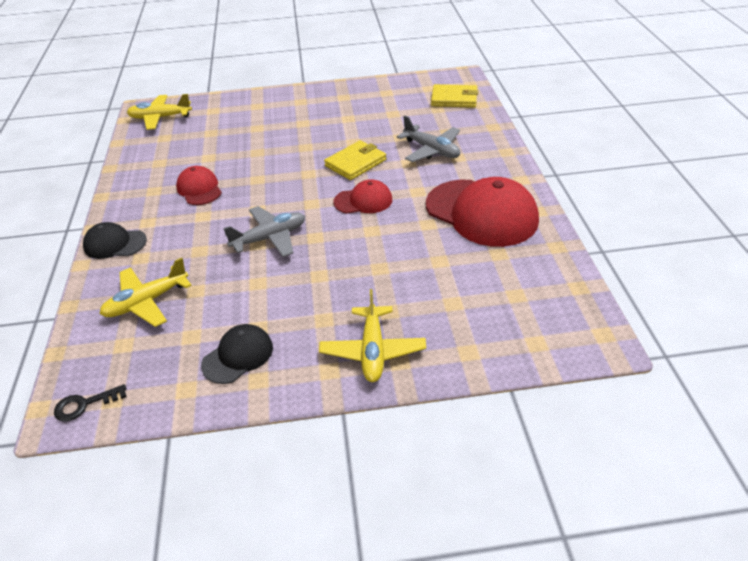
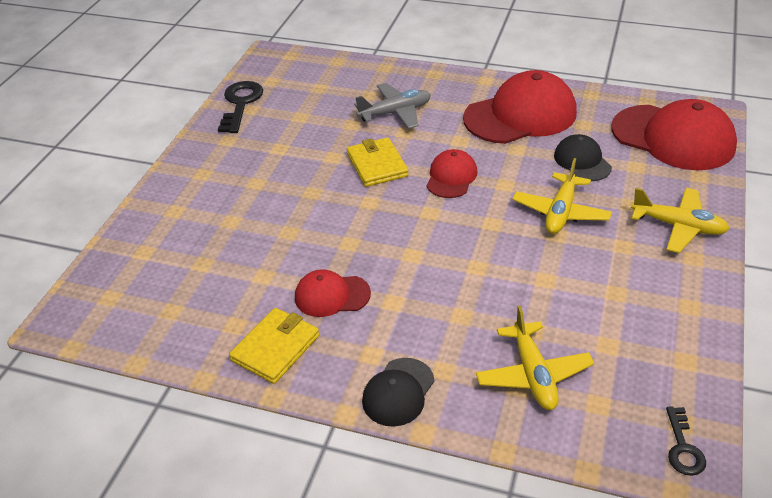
camera: 65 degrees left, 0 degrees up
(160, 118) = (109, 307): yellow plane -> yellow plane (561, 212)
(238, 356) = (652, 314): black cap -> black cap (582, 161)
(269, 238) = (473, 256): grey plane -> none
(389, 87) = (240, 104): none -> black key
(454, 99) = (310, 72): yellow wallet -> yellow wallet (275, 348)
(524, 319) = (673, 138): none -> red cap

